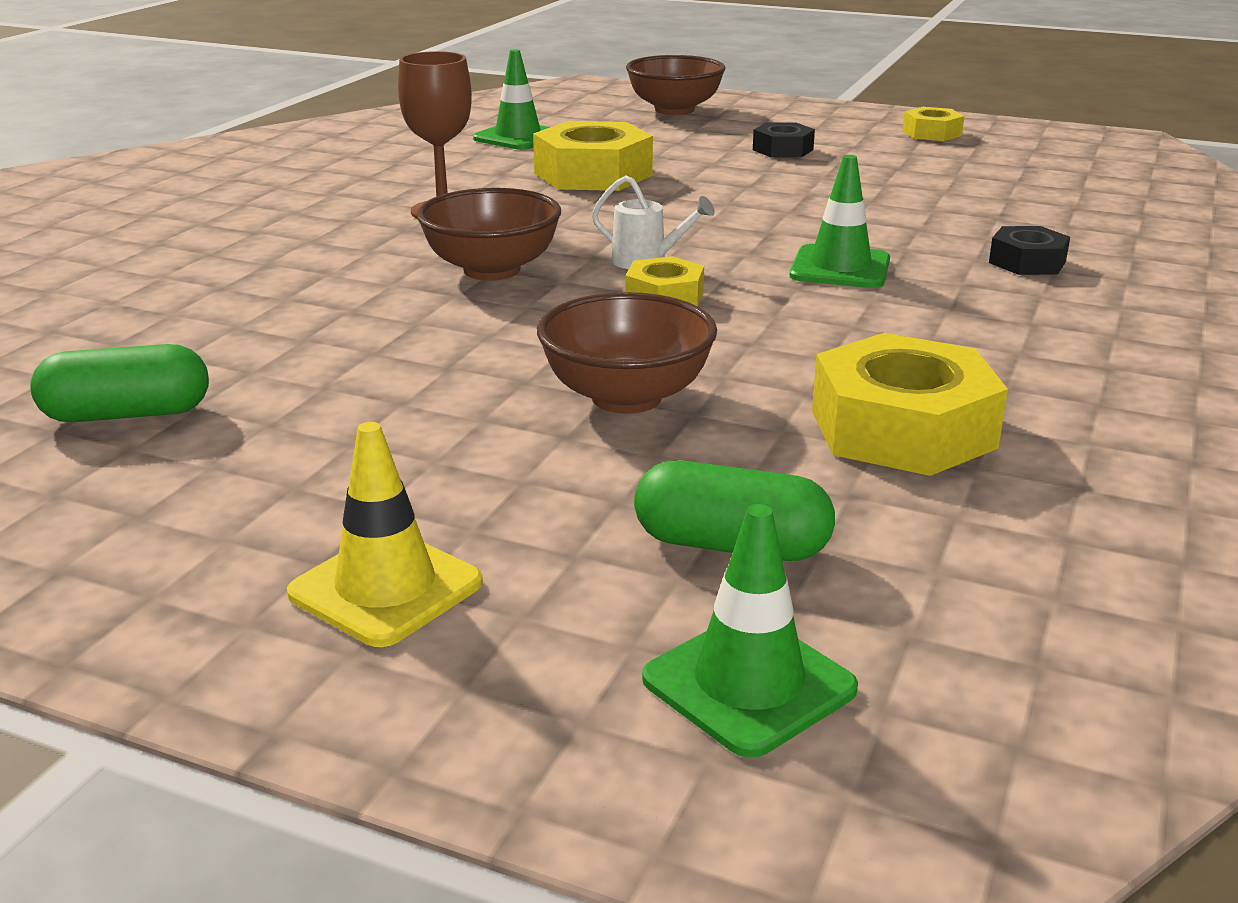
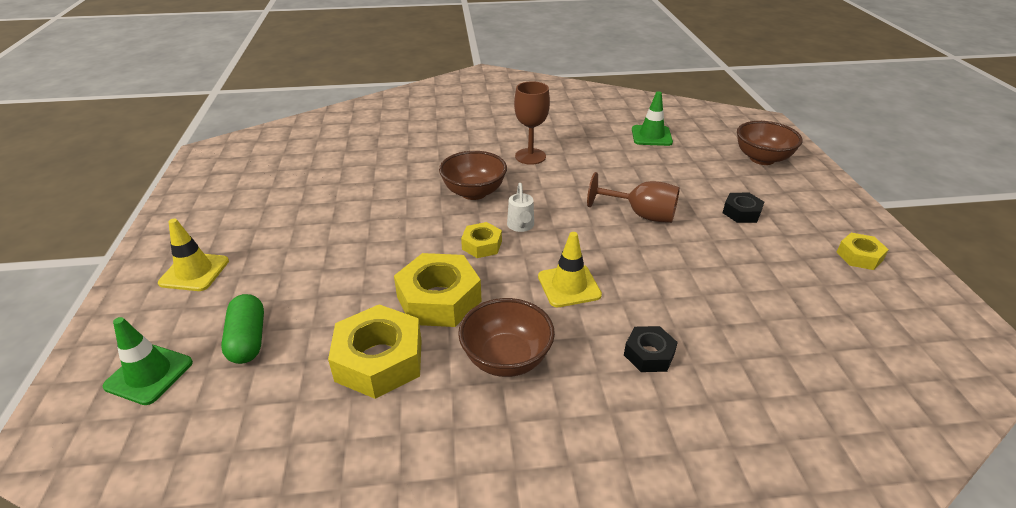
camera: 60 degrees right, 10 degrees up
(127, 414) = (293, 176): green capsule -> none
(593, 174) = (623, 172): yellow nut -> yellow nut (439, 299)
(626, 397) = (366, 271): brown bowl -> brown bowl (506, 359)
(718, 192) = (641, 215): none -> brown goblet
(840, 268) = (569, 286): green traffic cone -> yellow traffic cone

